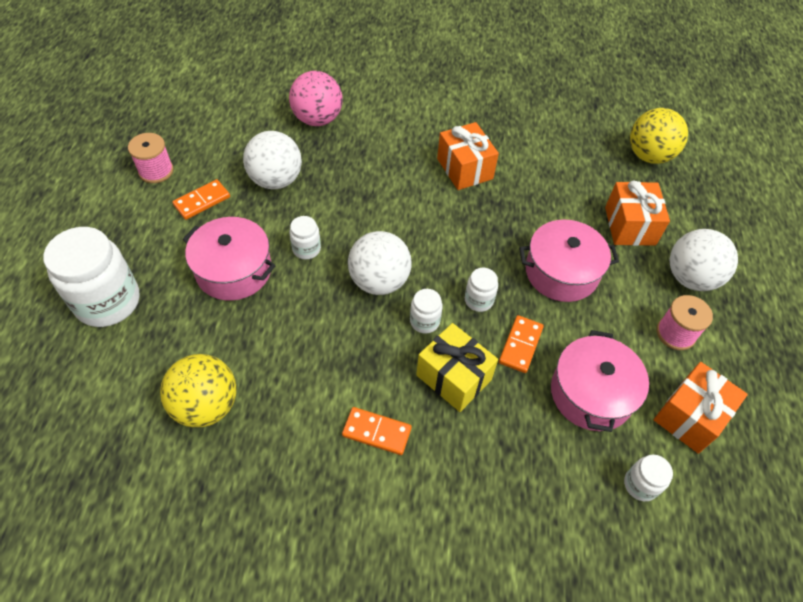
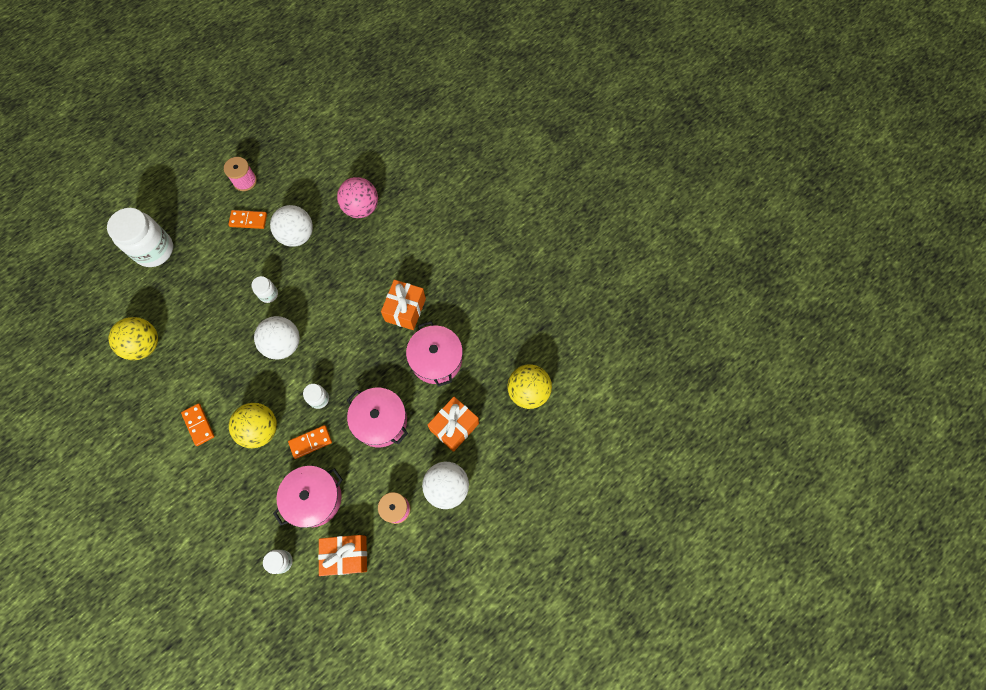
camera: 45 degrees right, 15 degrees up
(234, 270) = (223, 278): pink pot -> pink pot (436, 359)
(424, 321) = (280, 387): white jar -> none
(453, 377) = (260, 429): yellow gift -> yellow ball

